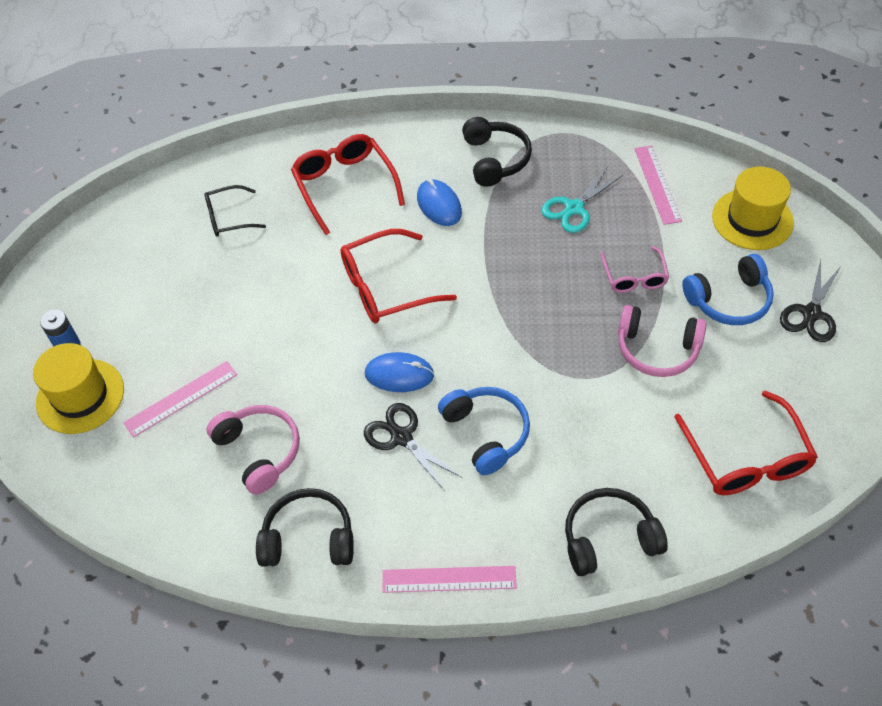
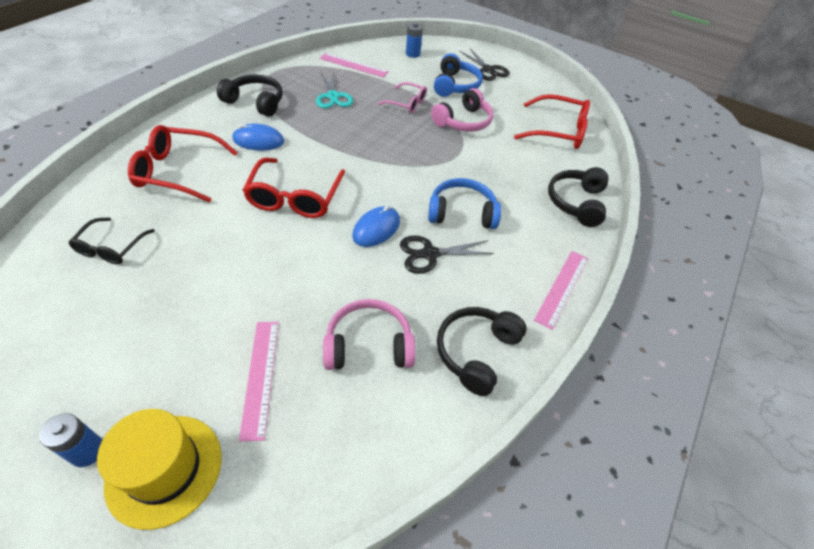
camera: 65 degrees left, 5 degrees down
(752, 219) = (413, 54): yellow hat -> blue battery

